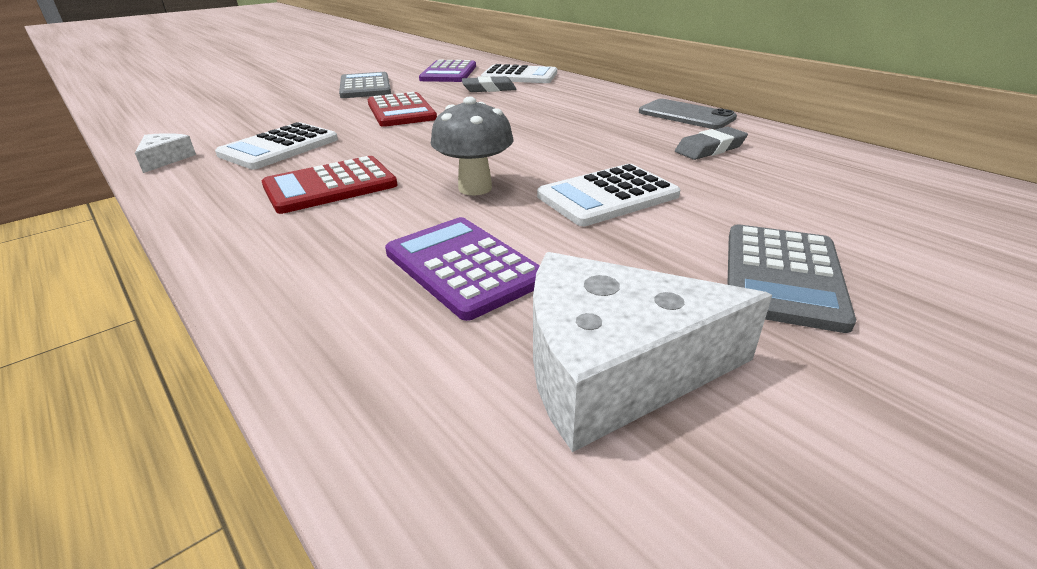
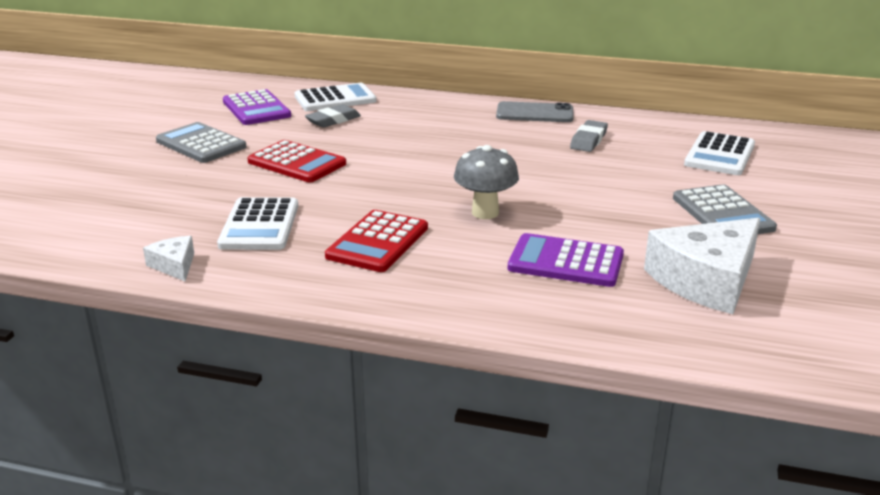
camera: 35 degrees left, 5 degrees down
(607, 196) = (576, 193): white calculator -> white calculator (719, 155)

